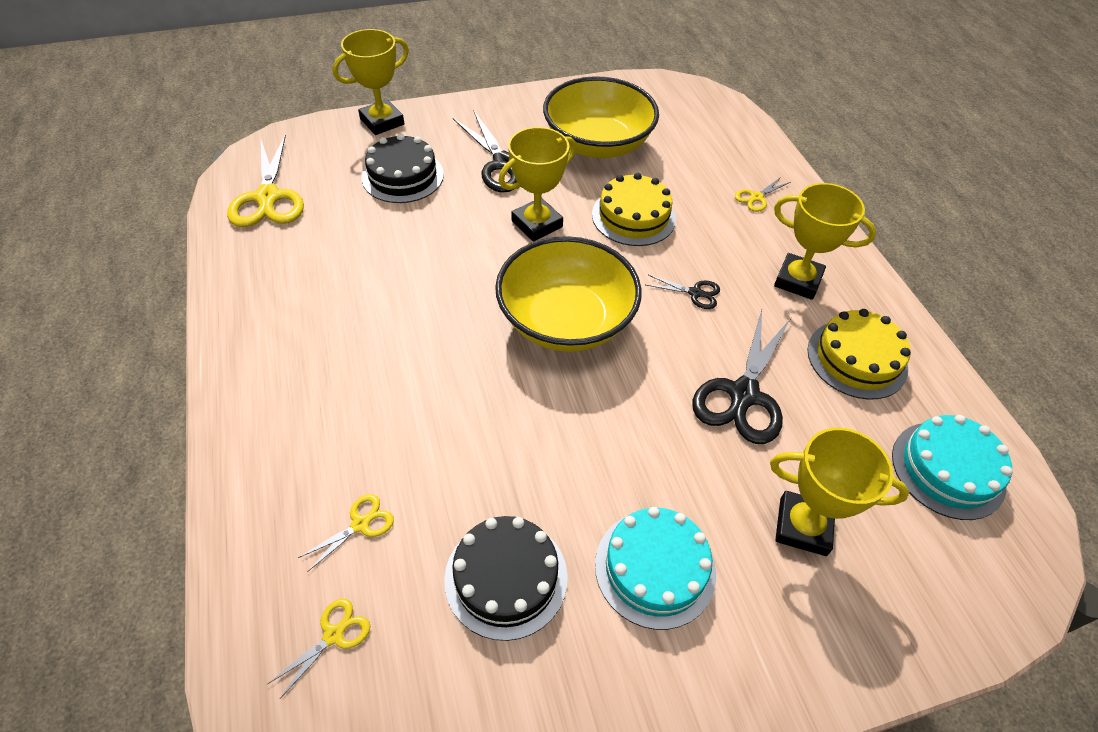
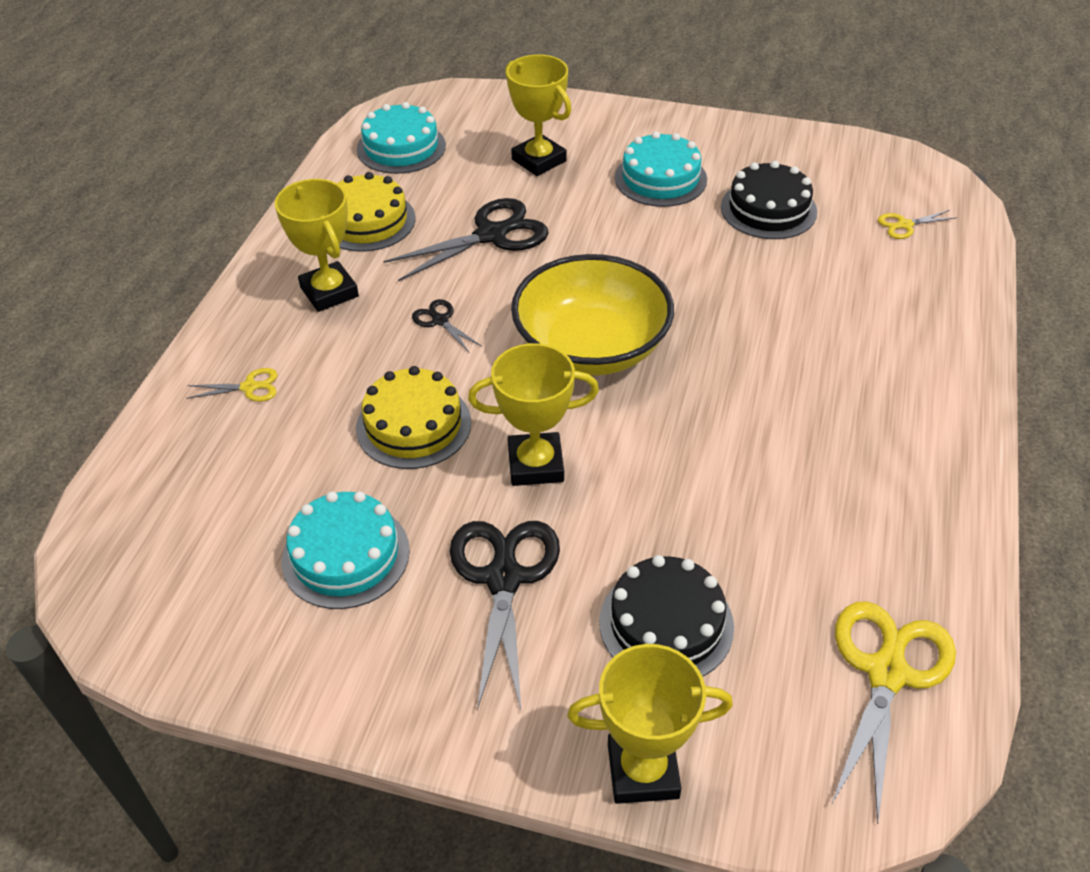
camera: 145 degrees left, 5 degrees down
(360, 524) = (866, 272): yellow scissors -> none
(597, 143) = (345, 555): yellow bowl -> turquoise cake

